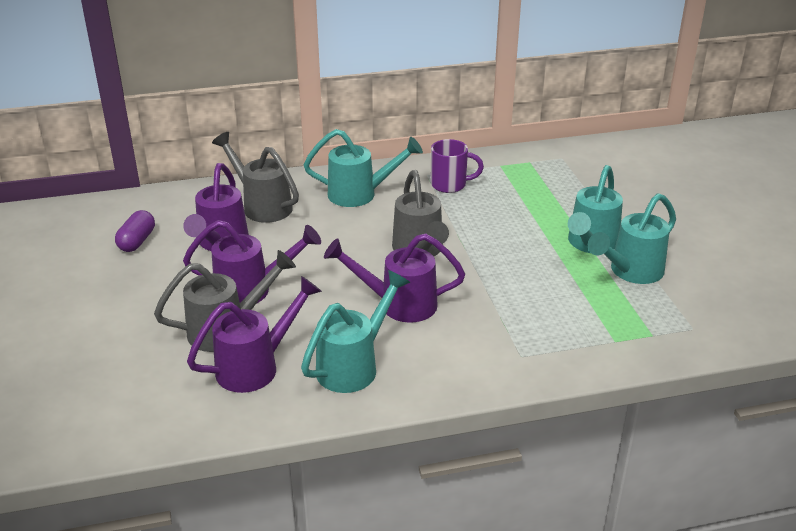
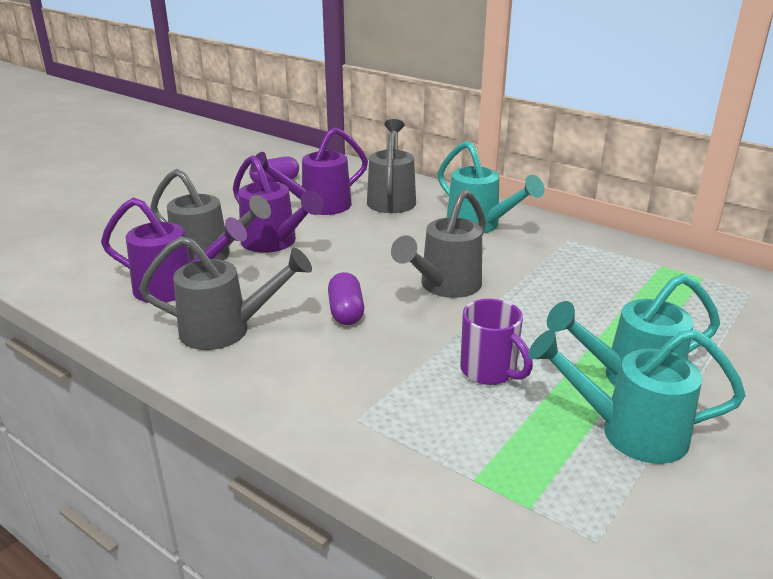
camera: 50 degrees right, 5 degrees down
(354, 365) = (227, 330): turquoise watering can -> grey watering can
(398, 304) = (346, 312): purple watering can -> purple capsule
(450, 185) = (575, 256): purple mug -> purple mug (490, 371)

